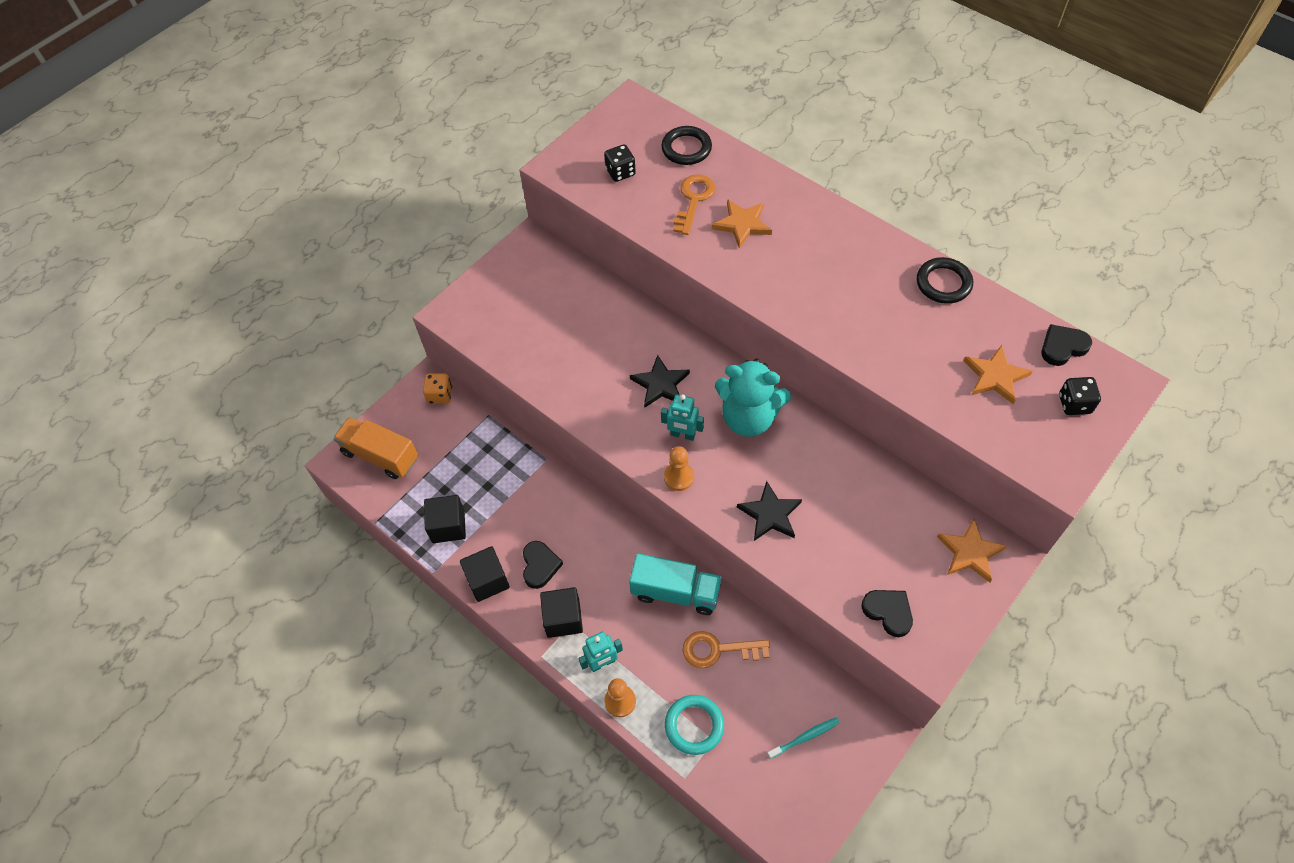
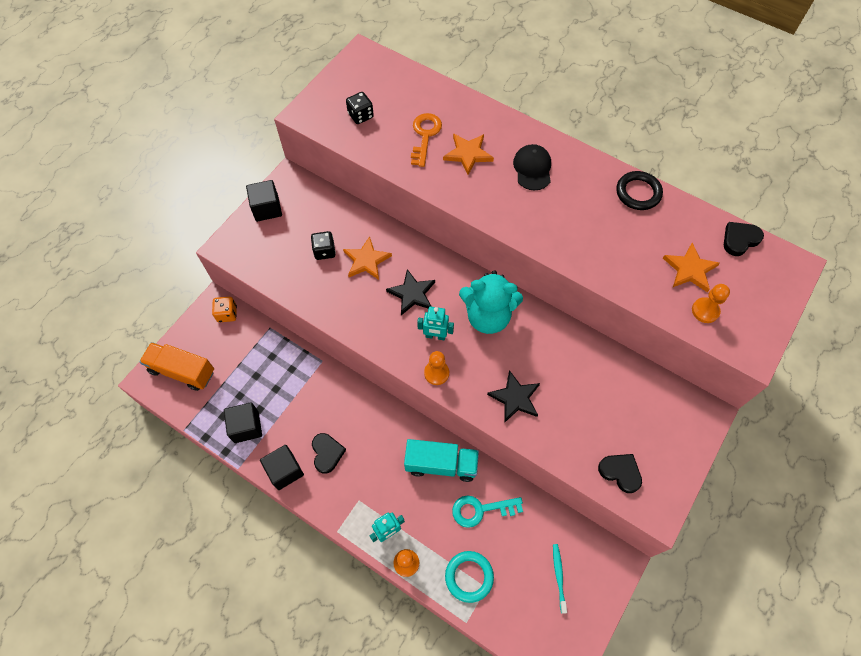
camera: 10 degrees left, 5 degrees up
(563, 619) = (351, 497): black cube -> black cube (267, 208)
(686, 148) = (413, 91): black ring -> none
(718, 650) = (480, 510): orange key -> turquoise key
(804, 737) = (558, 576): turquoise toothbrush -> turquoise toothbrush turned 60 degrees counterclockwise
(818, 246) = (532, 168): none -> black cap
(970, 552) = (678, 414): orange star -> orange star (366, 260)
(1007, 425) = (705, 311): none -> orange pawn
(1074, 404) = (755, 287): black dice -> black dice (324, 251)

